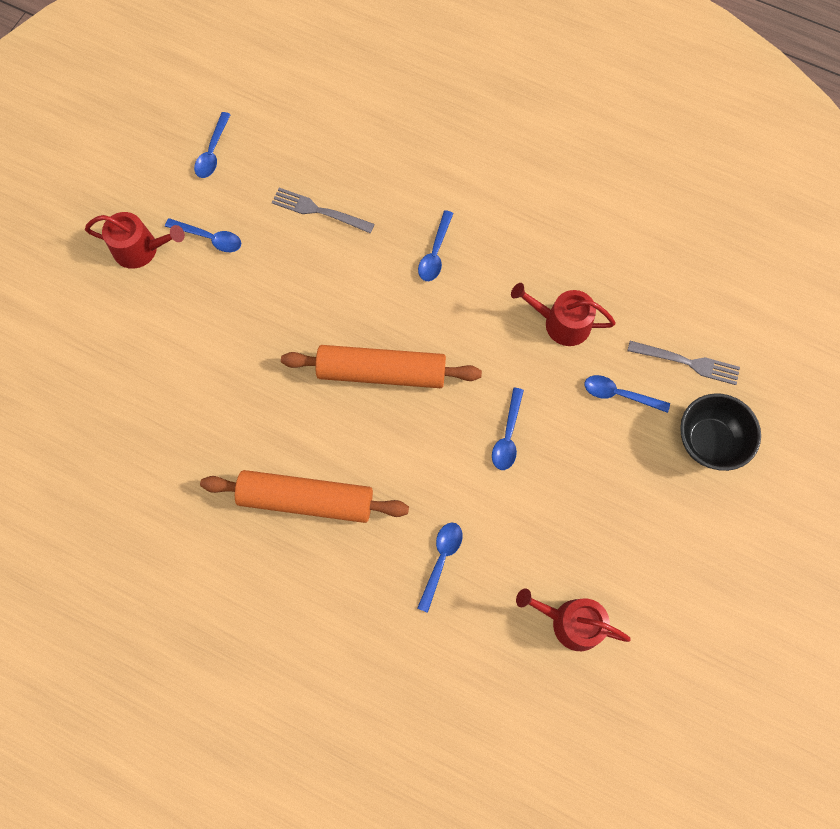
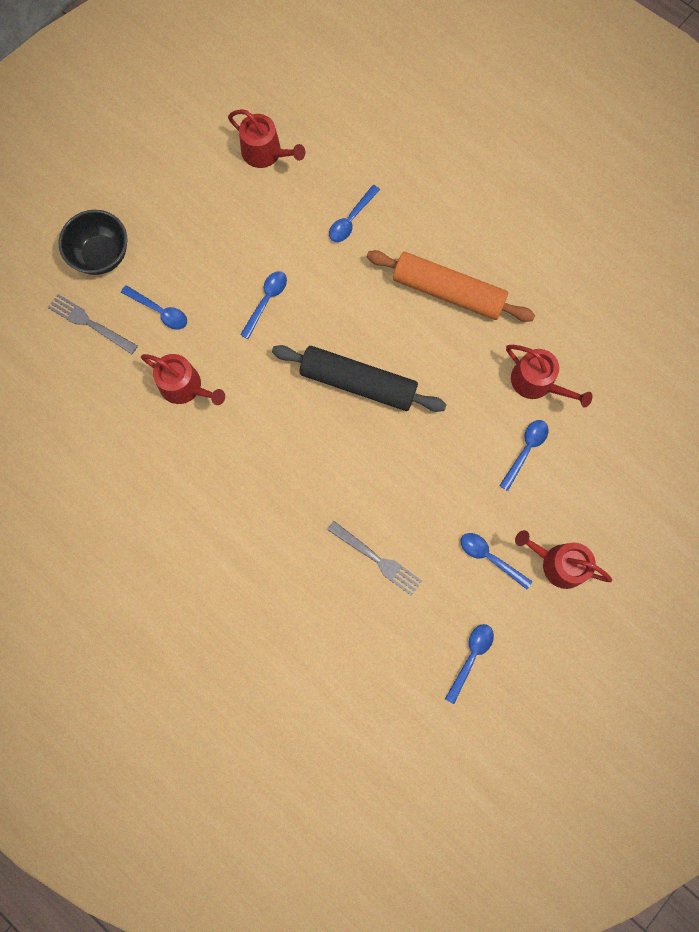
camera: 165 degrees left, 5 degrees up
(188, 421) = (537, 382): none -> red watering can
(381, 372) = (358, 382): orange rolling pin -> black rolling pin
(435, 253) = (277, 484): blue spoon -> blue spoon (526, 450)

